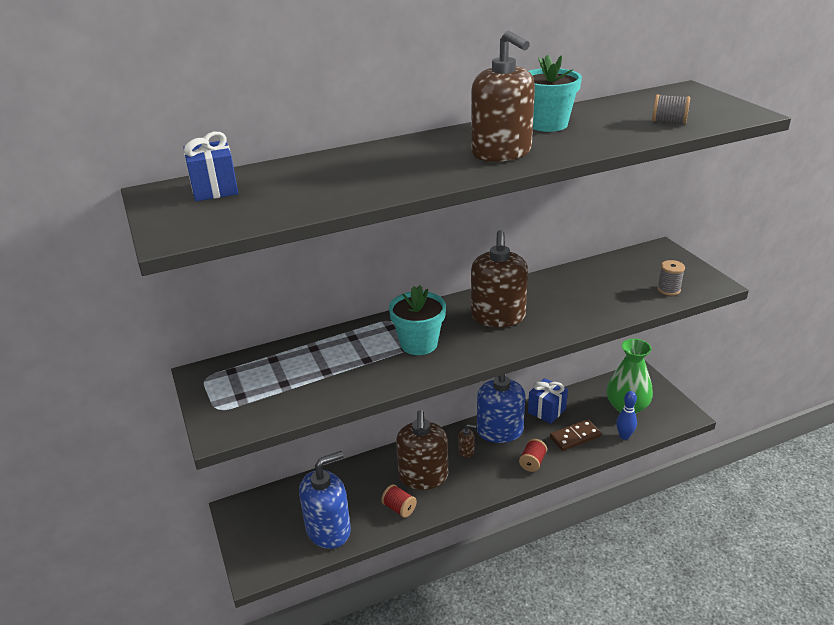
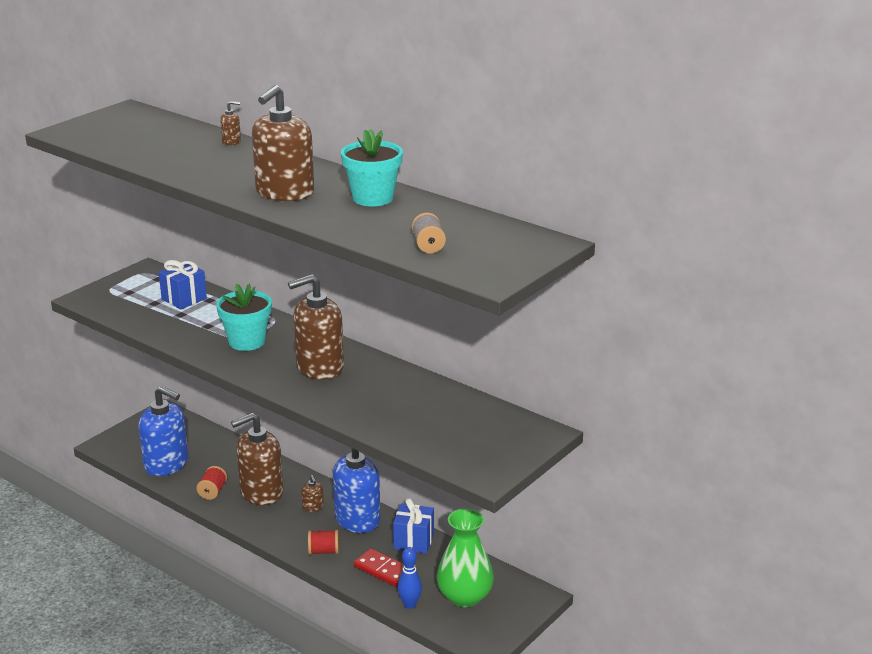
camera: 60 degrees right, 5 degrees down
(214, 189) = (142, 122): blue gift -> blue gift (184, 299)
(336, 157) = (231, 141): none -> brown soap dispenser
(575, 437) = (383, 570): brown domino -> red domino
(668, 289) = (449, 450): grey spool -> none

